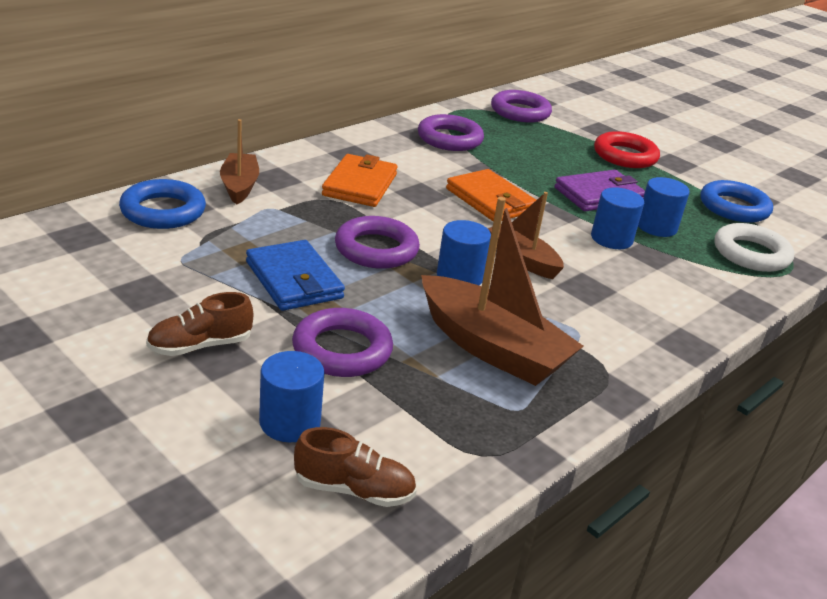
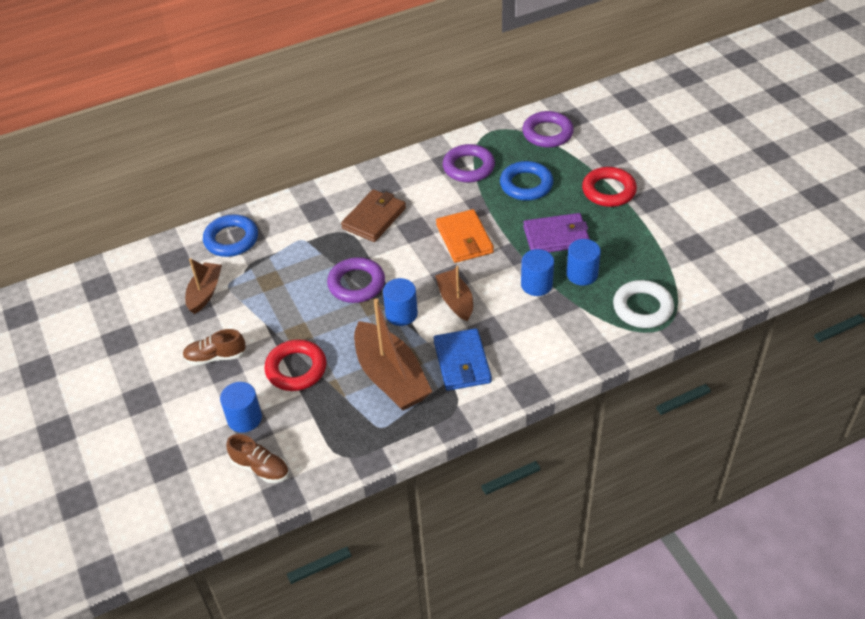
camera: 25 degrees right, 15 degrees up
(239, 186) = (289, 216): brown boat -> brown boat (205, 293)
(294, 280) = (290, 308): blue wallet -> blue wallet (462, 362)
(342, 350) = (296, 369): purple ring -> red ring
(360, 185) = (374, 218): orange wallet -> brown wallet
(734, 207) = (665, 256): blue ring -> blue ring (526, 185)

